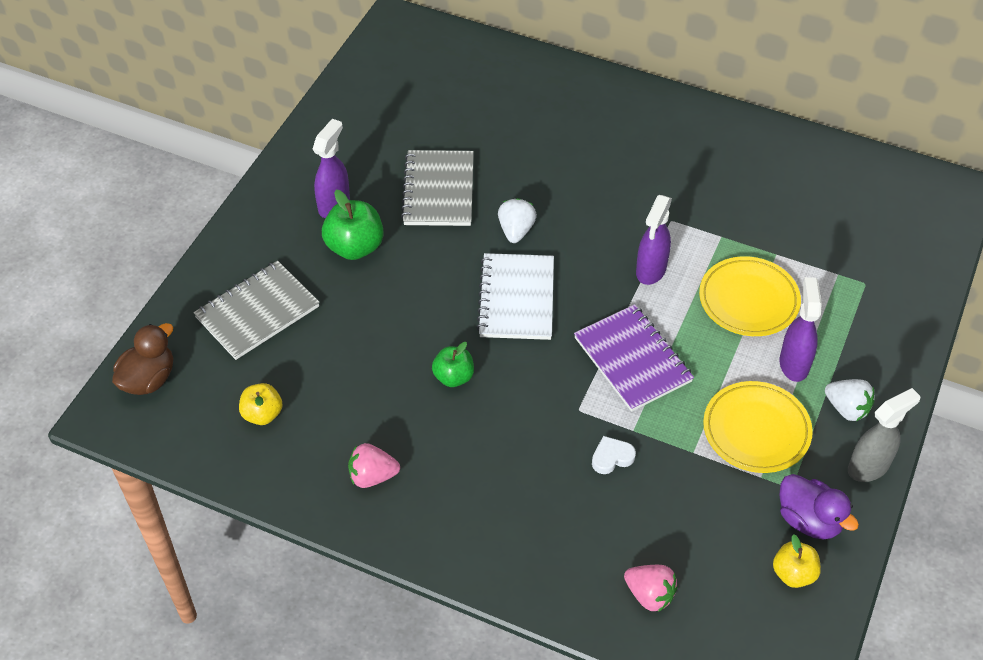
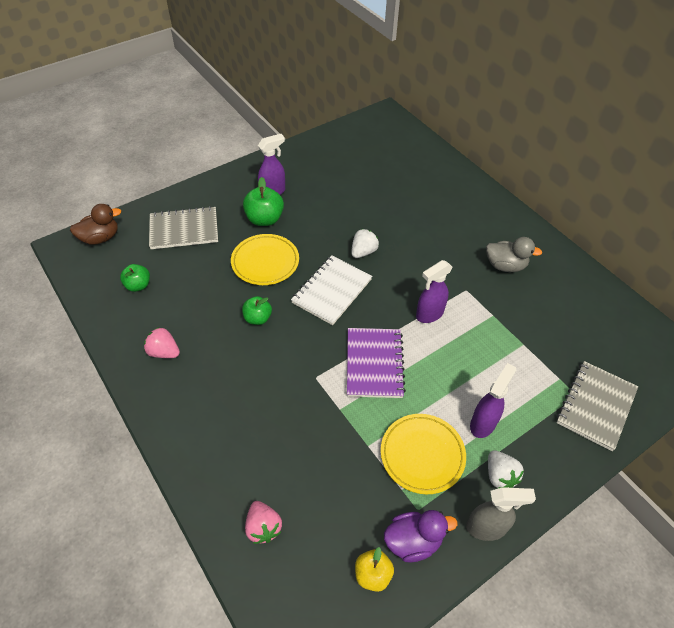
camera: 30 degrees right, 0 degrees up
(262, 414) = (138, 285): yellow apple -> green apple
(438, 190) = (336, 210): grey notebook -> grey notebook (595, 406)
(612, 457) = (312, 419): white heart -> none
(694, 169) = (505, 266): none -> grey duck
(748, 300) = (481, 365): yellow plate -> yellow plate (265, 262)
(809, 520) = (413, 541): purple duck -> purple duck turned 90 degrees counterclockwise

